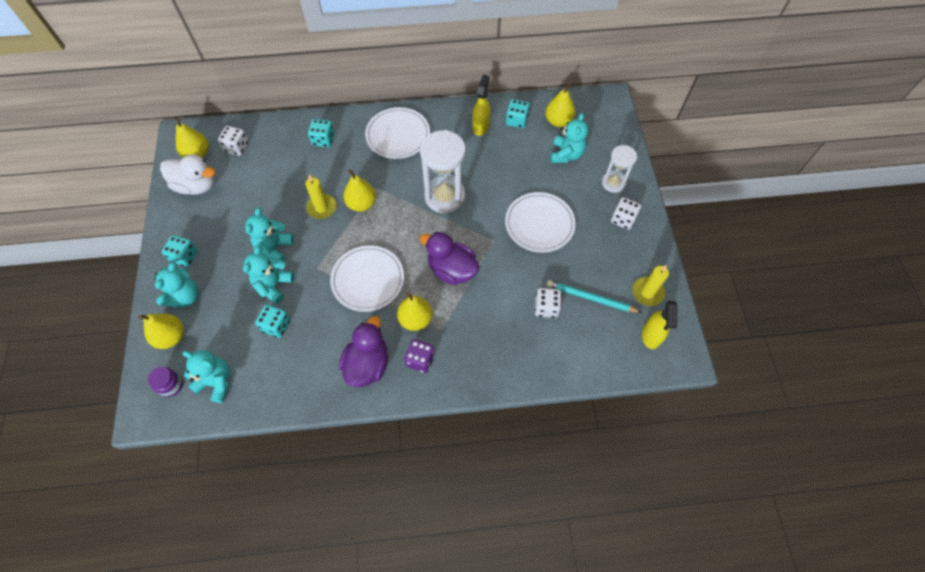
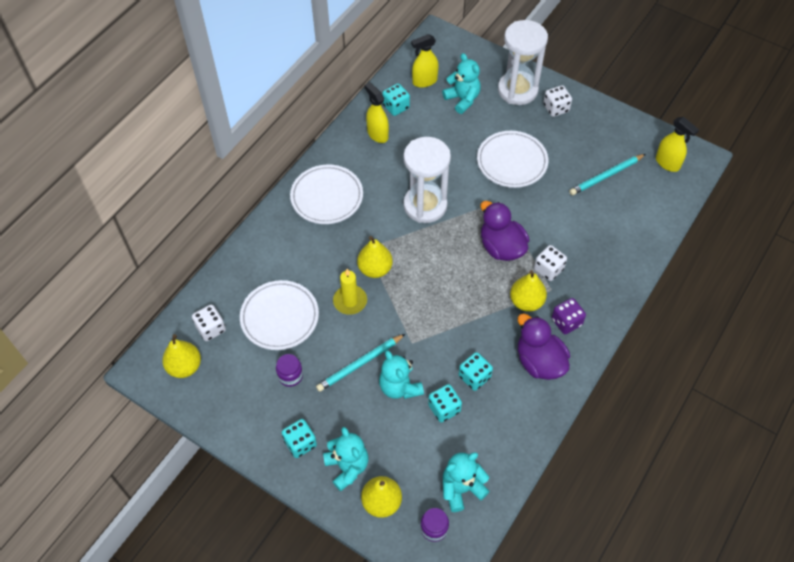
camera: 50 degrees left, 5 degrees down
(196, 185) = (224, 388): white duck -> none
(234, 215) = (290, 376): none -> purple jar
(274, 248) = (360, 364): turquoise teddy bear -> turquoise pencil
(323, 140) = (274, 254): turquoise dice -> turquoise dice (474, 377)
(368, 280) = (458, 312): white plate -> white plate (279, 317)
(451, 270) = (501, 247): purple duck -> purple duck turned 75 degrees clockwise
(546, 307) = (590, 209): white dice -> white dice (548, 269)
(558, 121) = (424, 81): yellow pear -> yellow spray bottle
(613, 183) = (517, 90): white hourglass -> white hourglass, size x1.68
(647, 292) = (631, 139): yellow candle -> none

